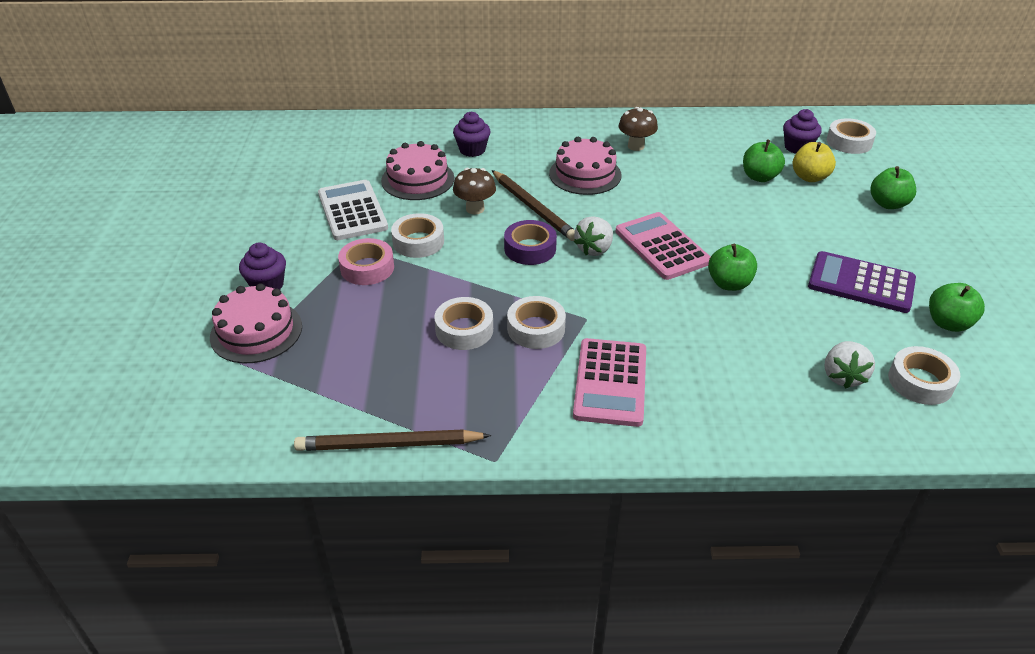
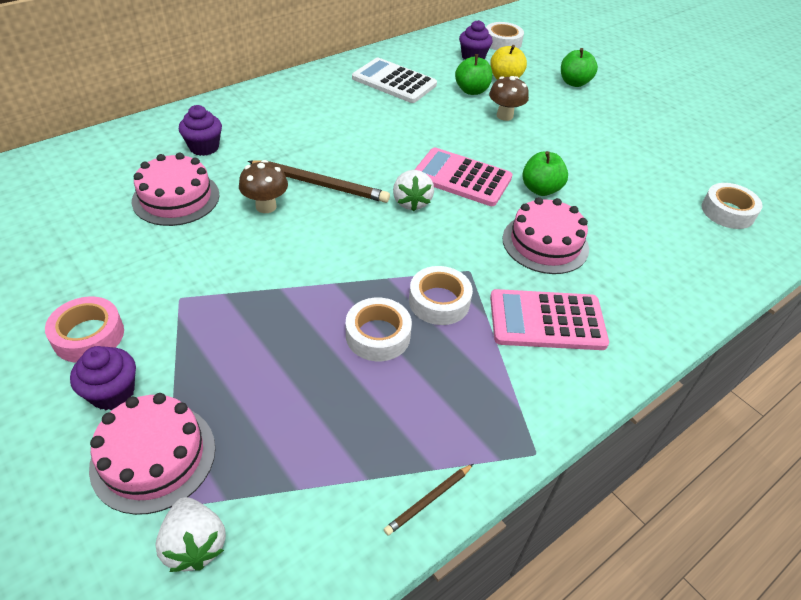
camera: 40 degrees left, 5 degrees up
(352, 211) = (134, 260): white calculator -> white calculator (394, 82)
(367, 268) = (214, 317): pink tape -> pink tape (88, 335)
(389, 444) = (429, 500): brown pencil -> brown pencil, size x0.51
(418, 242) = (242, 264): white tape -> none
(530, 248) = (356, 225): purple tape -> none
(585, 174) = (334, 135): pink cake -> pink cake (545, 243)
(610, 382) = (547, 321): pink calculator -> pink calculator turned 120 degrees clockwise
(636, 146) = (352, 95): brown mushroom -> brown mushroom (504, 116)
(843, 376) = (684, 231): white strawberry -> white strawberry (195, 544)
(861, 283) = (620, 151): purple calculator -> none
(948, 323) = (697, 159): green apple -> none

